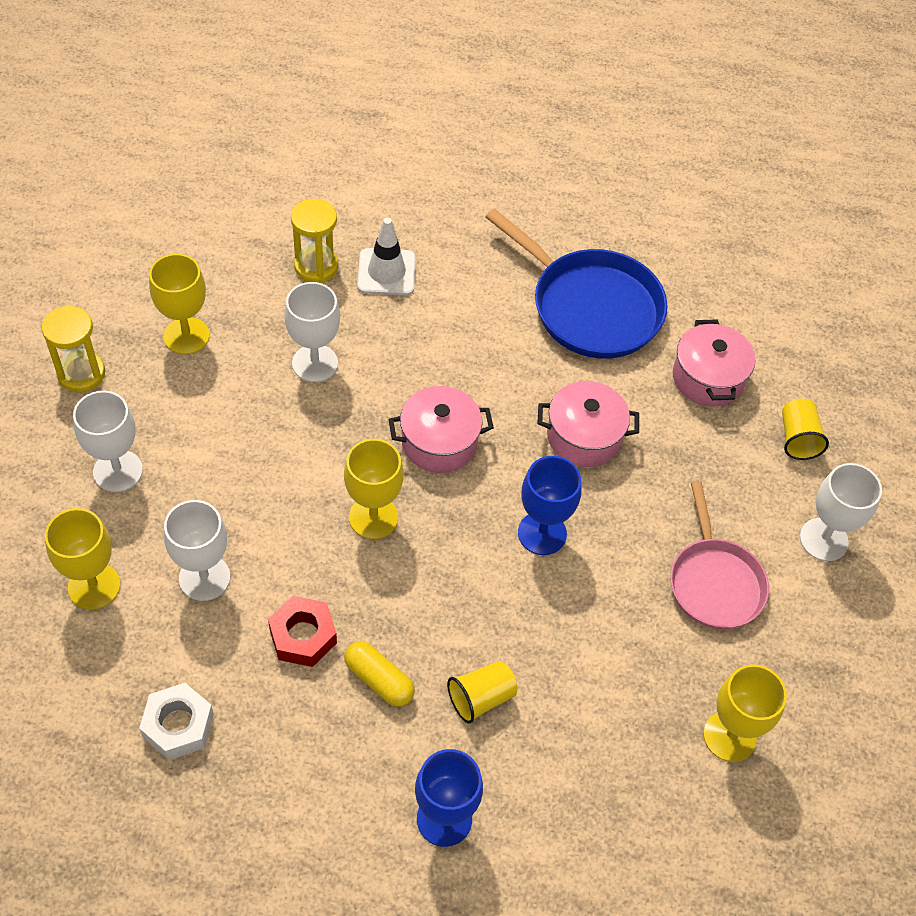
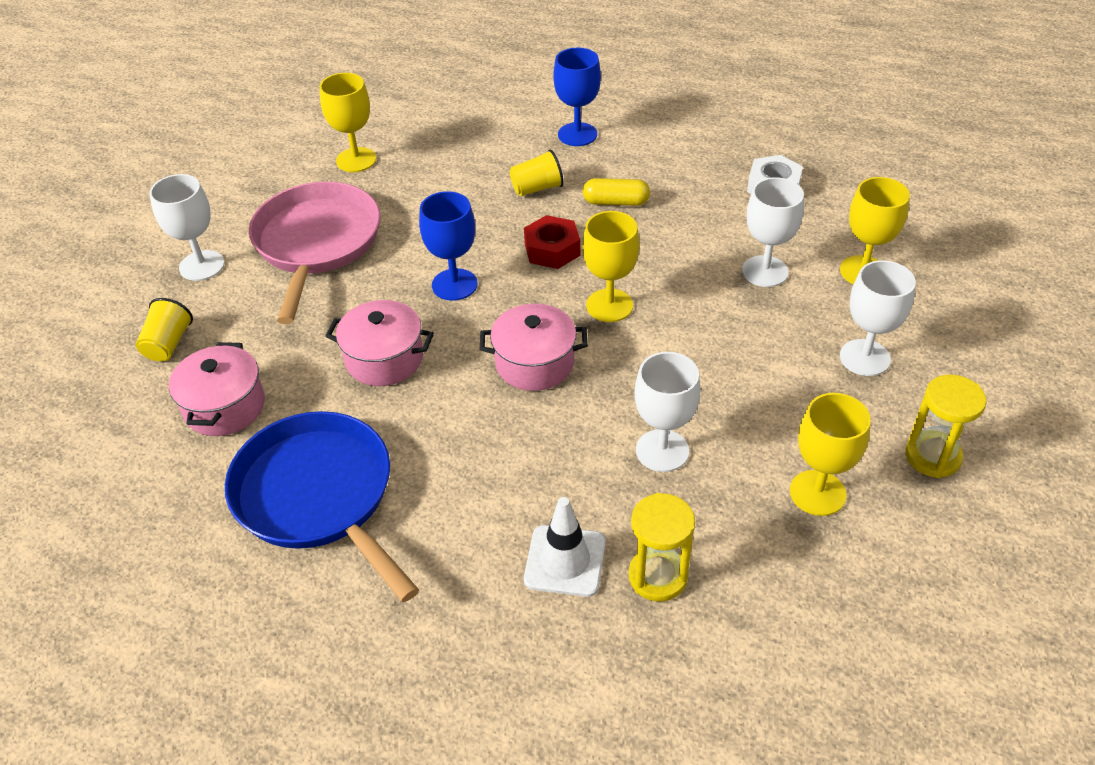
camera: 165 degrees left, 10 degrees down
(303, 636) = (676, 230): red nut -> red nut (552, 249)
(379, 680) = (616, 202): yellow capsule -> yellow capsule turned 45 degrees counterclockwise
(715, 583) = (316, 243): pink pan -> pink pan, size x1.51

